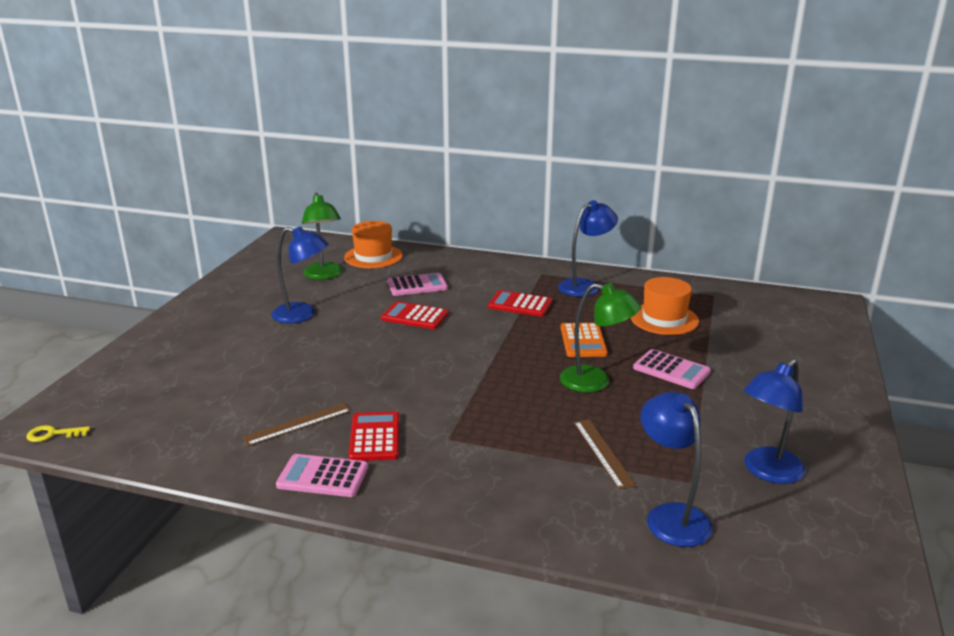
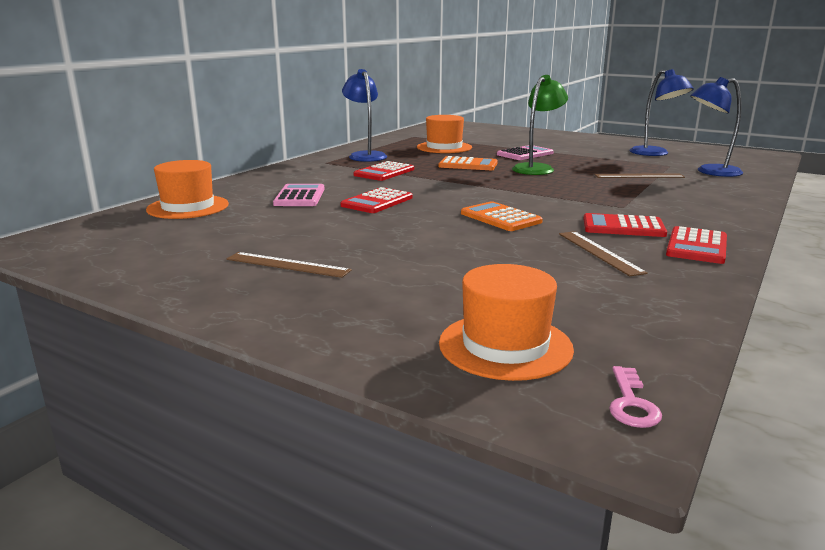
camera: 75 degrees left, 5 degrees down
(53, 434) = (631, 403): yellow key -> pink key
(128, 393) = (505, 346): none -> orange hat
(257, 311) = (287, 265): none -> brown ruler
(302, 315) = (325, 243): blue lamp -> none
(323, 476) = (696, 246): pink calculator -> red calculator
(324, 275) = (212, 229): green lamp -> none
(385, 374) = (500, 218): none -> orange calculator

